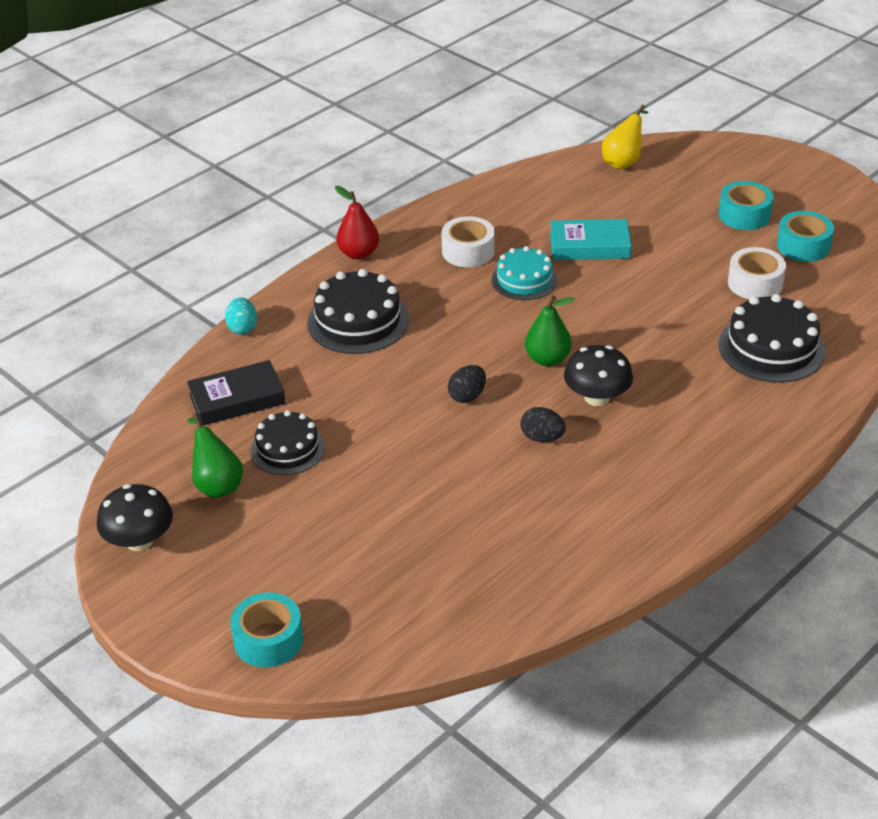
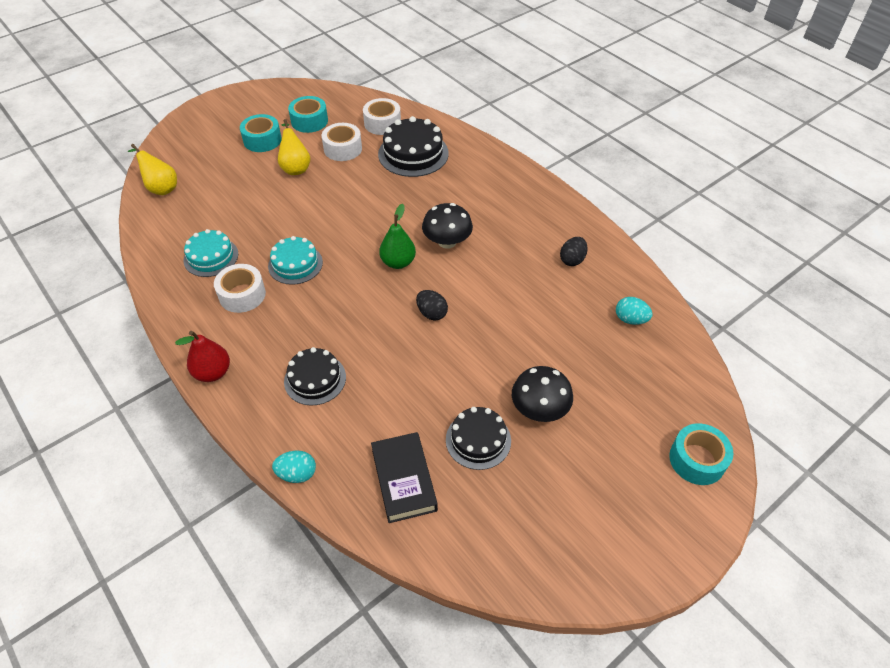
camera: 85 degrees left, 10 degrees up
(139, 541) = (588, 564): black mushroom -> black mushroom (539, 409)
(217, 484) = (518, 497): green pear -> none
(358, 321) = (315, 379): black cake -> black cake, size x0.67
(490, 582) = (630, 319): none -> turquoise egg
(520, 219) = (211, 257): none -> turquoise cake
(542, 438) = (486, 276): black egg -> black egg (572, 260)
(589, 246) = (265, 222): turquoise book -> none
(699, 250) = (295, 167): none -> yellow pear
(829, 311) = (382, 123): none -> white tape

